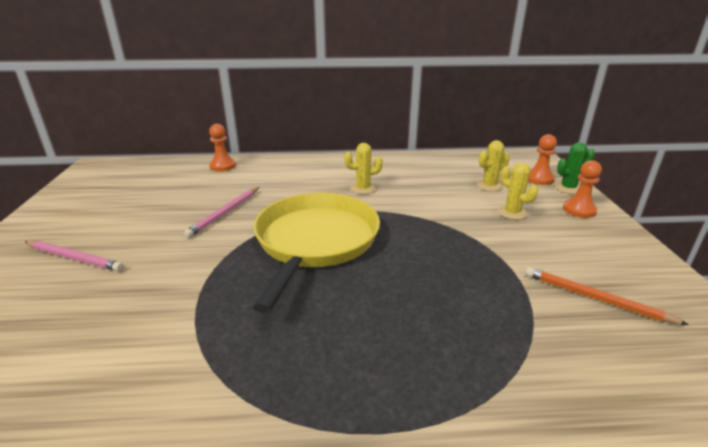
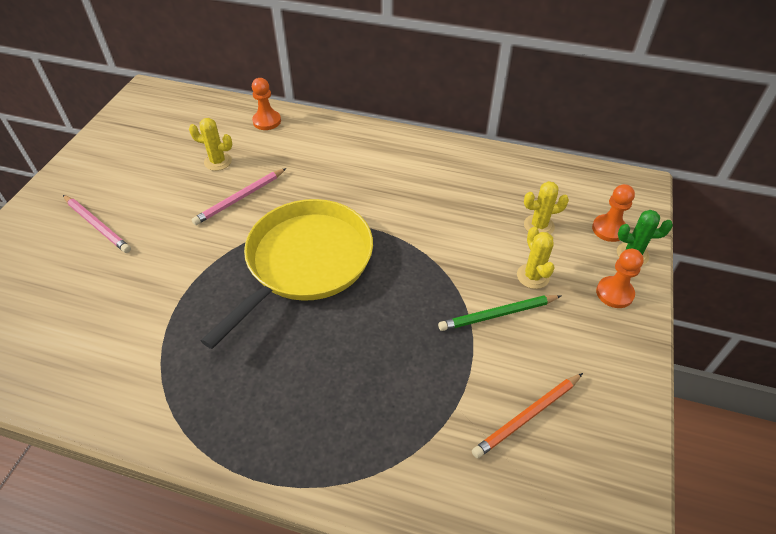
camera: 20 degrees right, 20 degrees up
(363, 188) = (393, 195): yellow cactus -> yellow cactus (218, 161)
(508, 239) = (498, 314): none -> green pencil
(595, 298) = (527, 416): orange pencil -> orange pencil turned 90 degrees counterclockwise

